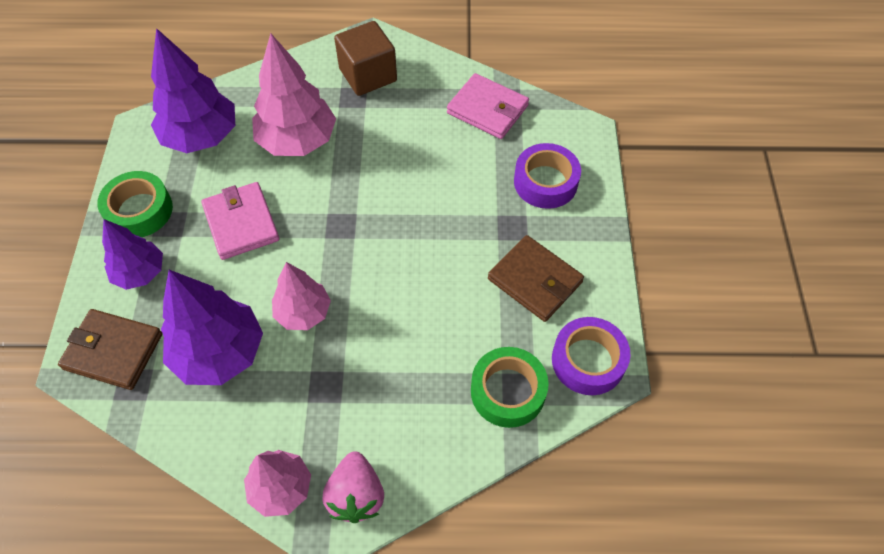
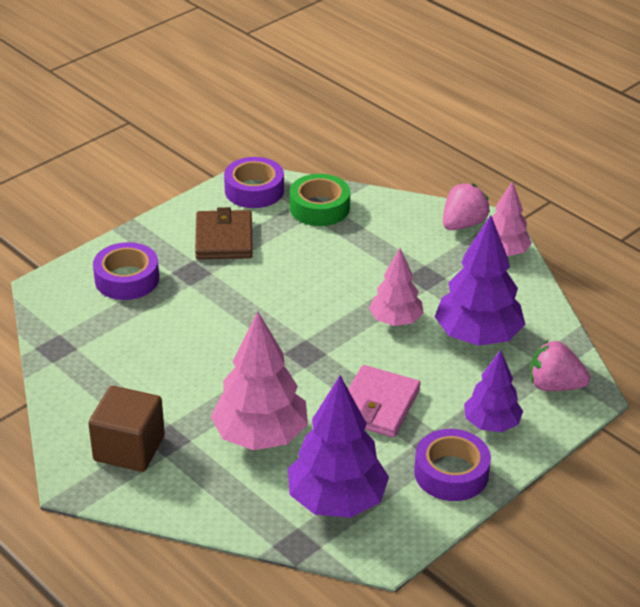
camera: 135 degrees left, 20 degrees down
(113, 351) = (554, 385): brown wallet -> pink strawberry
(139, 210) = (451, 473): green tape -> purple tape
(487, 109) = (83, 350): pink wallet -> none

